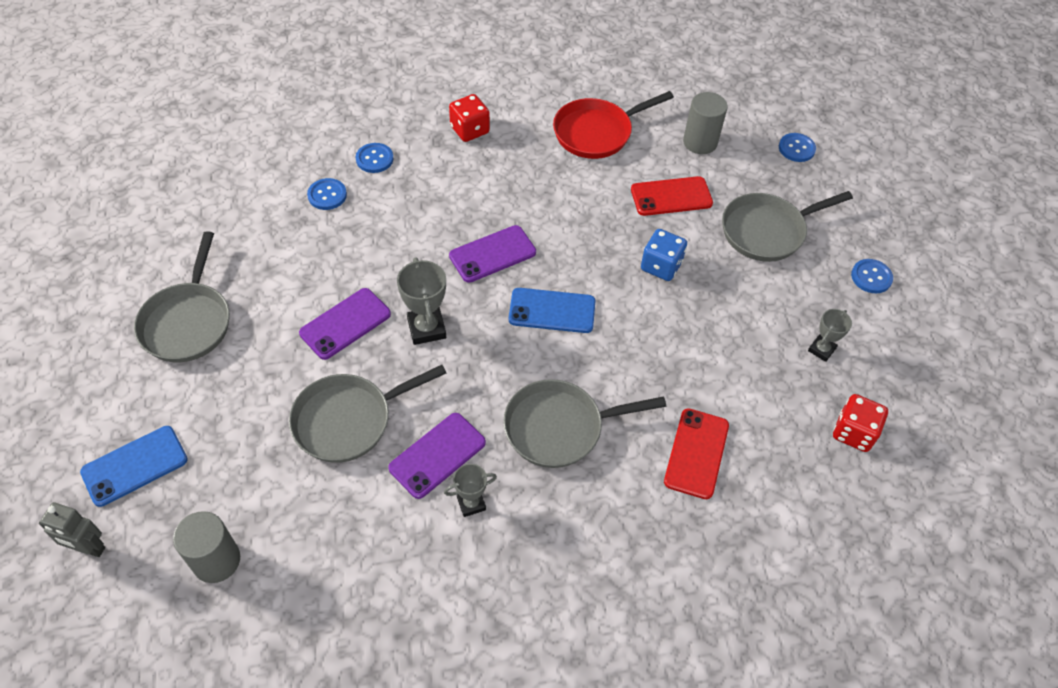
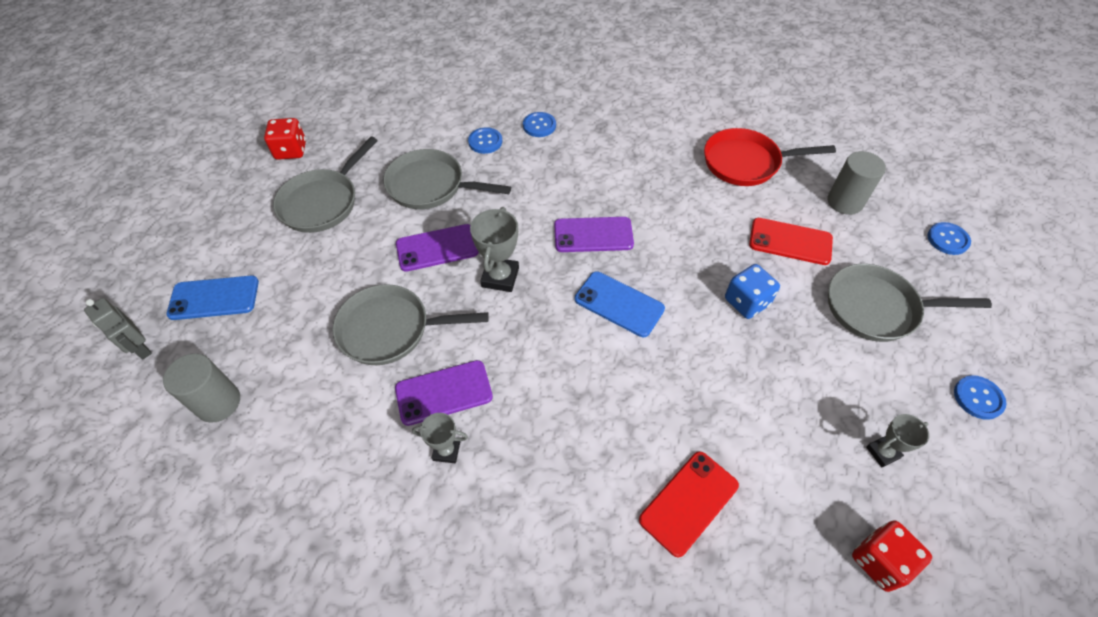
camera: 30 degrees right, 0 degrees up
(469, 130) = (631, 127): red dice -> red dice (291, 150)
(559, 427) = (566, 415): grey pan -> grey pan (430, 186)

